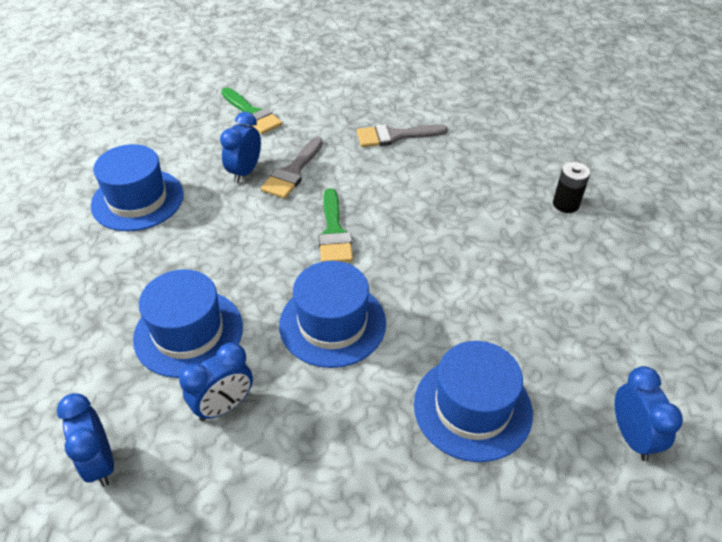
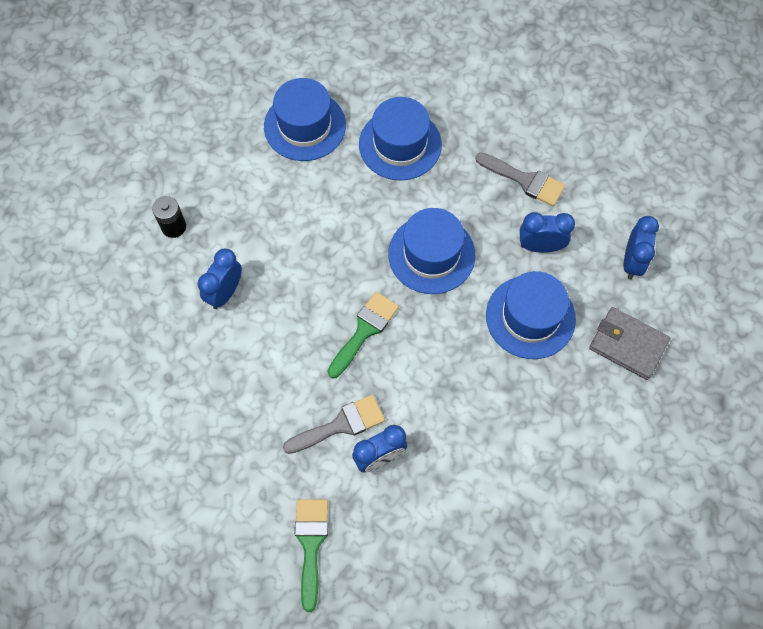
camera: 140 degrees left, 20 degrees up
(65, 371) = (628, 344): none -> grey wallet
(137, 200) = (493, 492): blue hat -> blue hat (305, 126)
(395, 136) = (215, 402): grey brush -> grey brush (525, 180)
(632, 436) = (334, 73): blue clock -> blue clock (225, 293)

